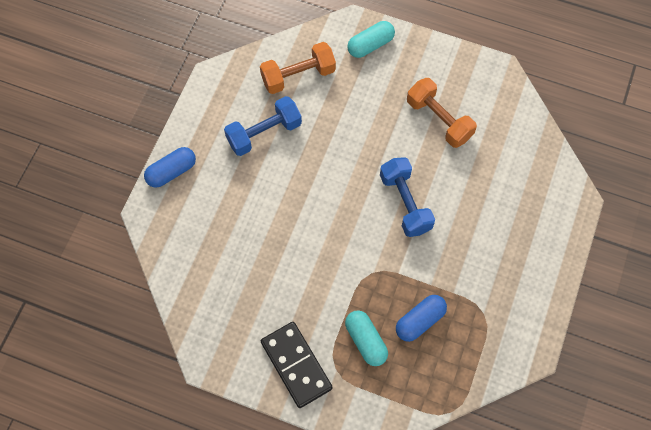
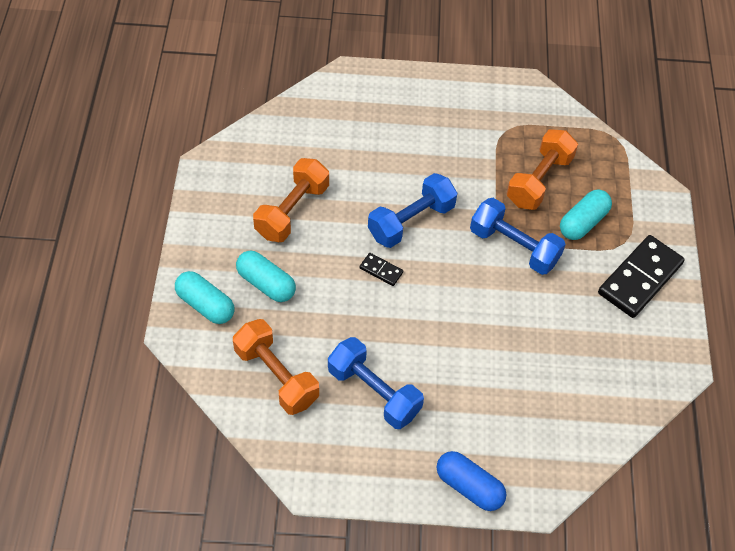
camera: 110 degrees left, 10 degrees down
(357, 274) = (514, 246): none -> blue dumbbell
(365, 167) = (381, 270): none -> black domino
(376, 87) = (266, 284): none -> turquoise capsule
(420, 321) = (539, 180): blue capsule -> orange dumbbell

